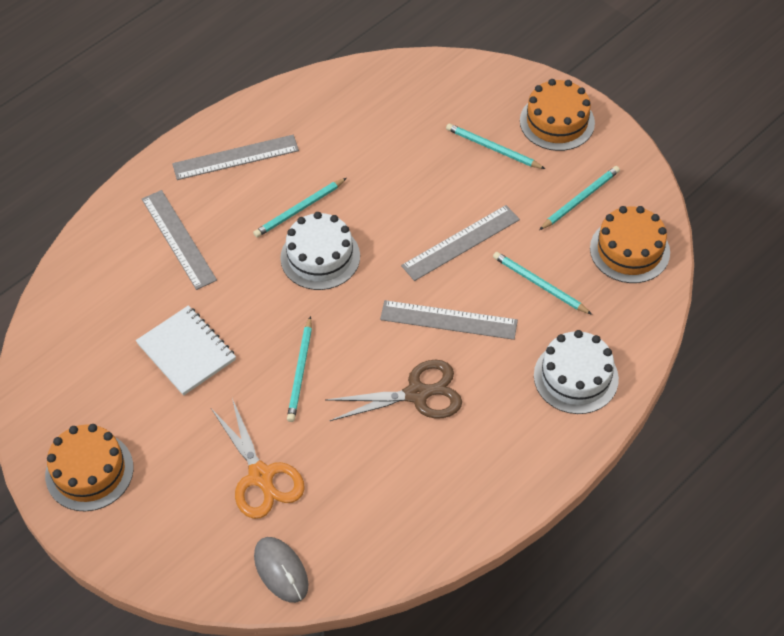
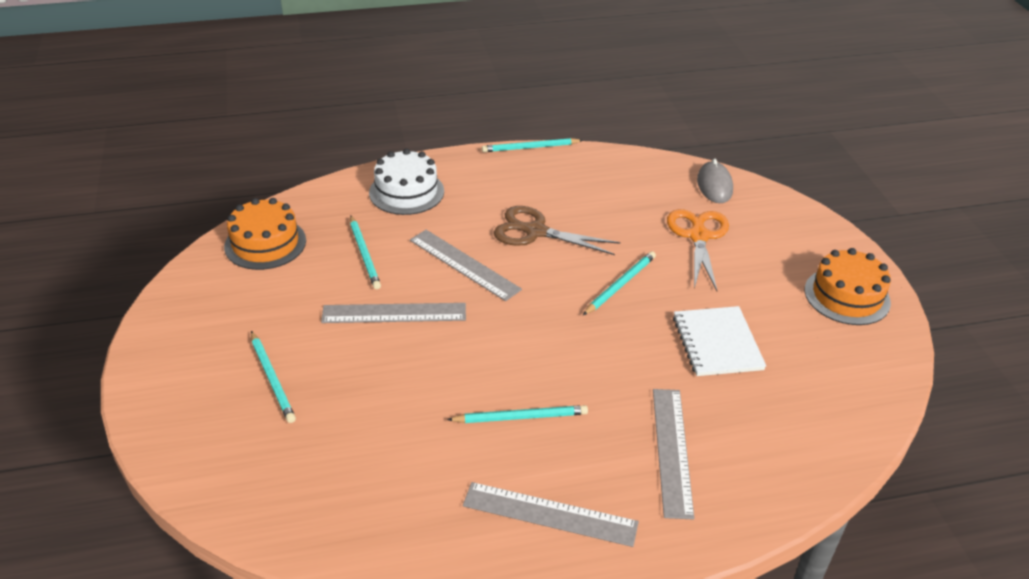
camera: 150 degrees left, 15 degrees down
(320, 257) = (534, 363): white cake -> none
(557, 122) = (182, 372): orange cake -> none
(580, 199) = (253, 296): turquoise pencil -> turquoise pencil (530, 148)

